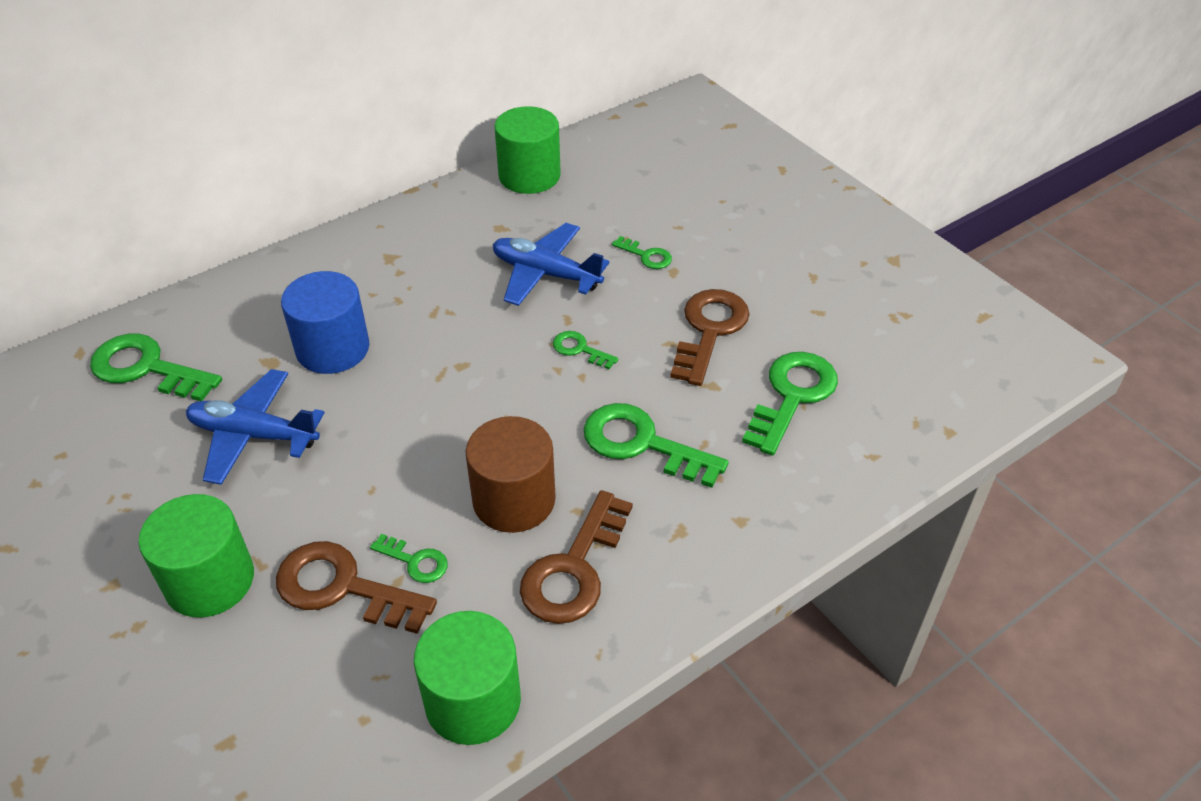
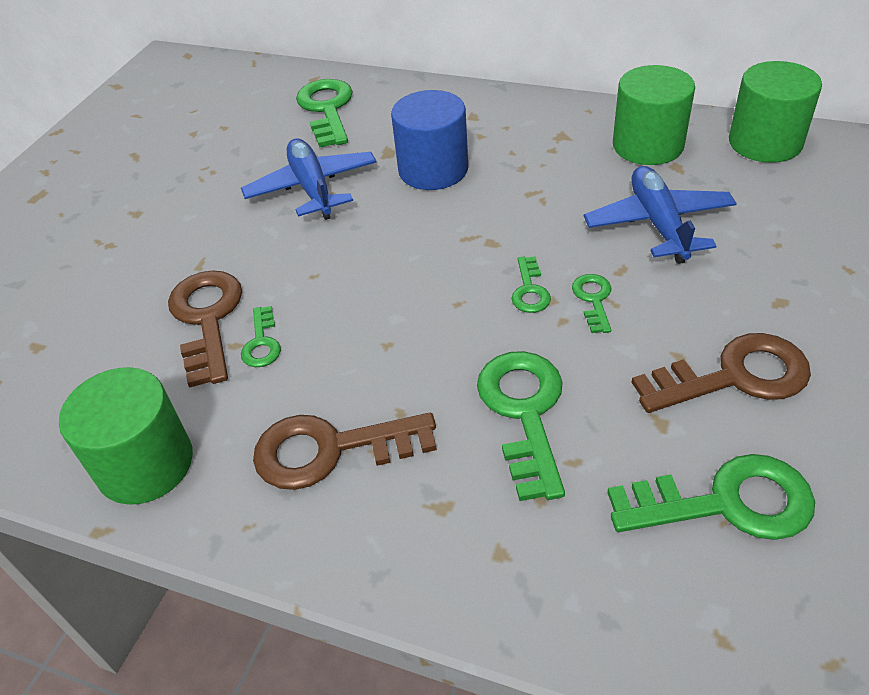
camera: 60 degrees right, 0 degrees up
(210, 580) = (168, 251): green cylinder -> green cylinder (648, 145)
(514, 500) = (374, 363): brown cylinder -> none
(646, 256) = (774, 271): green key -> green key (530, 290)

